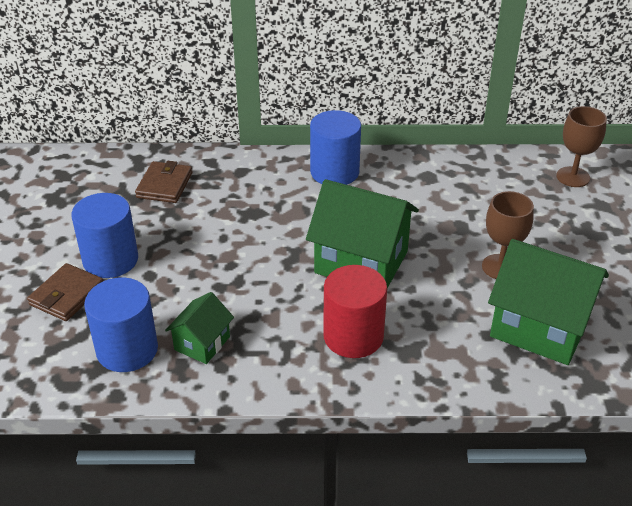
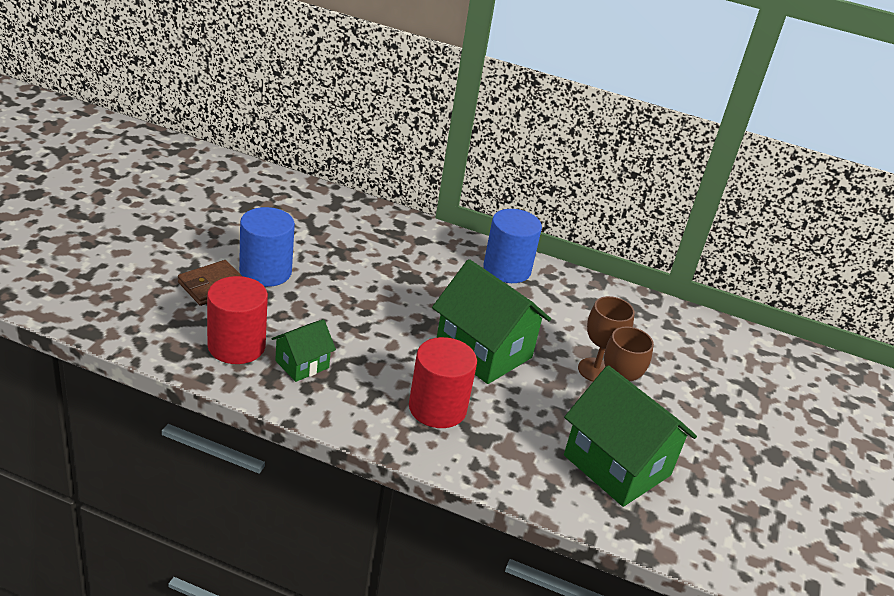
camera: 15 degrees right, 5 degrees down
(127, 349) = (236, 346): blue cylinder -> red cylinder
(164, 185) = (347, 228): brown wallet -> none
(573, 177) = (736, 351): brown goblet -> brown goblet (595, 370)

